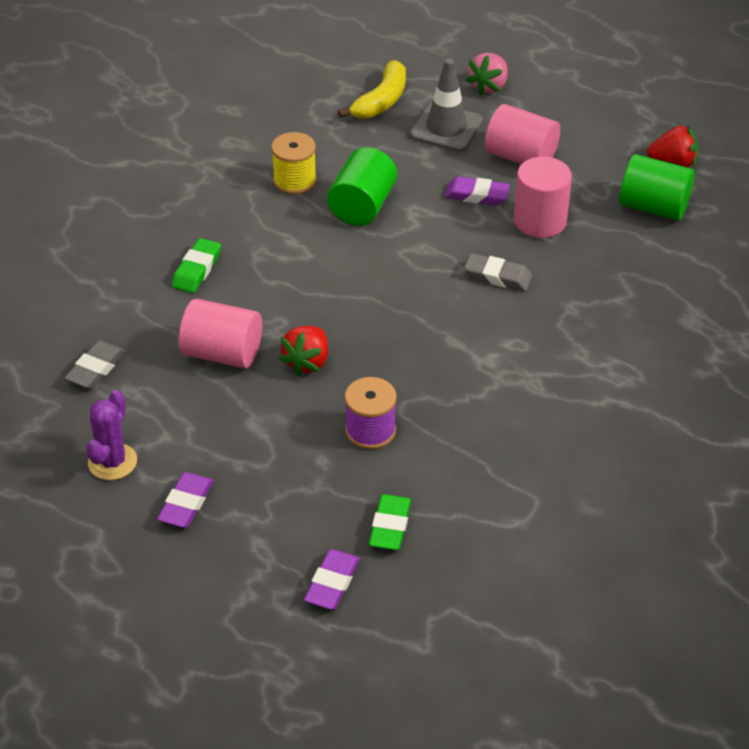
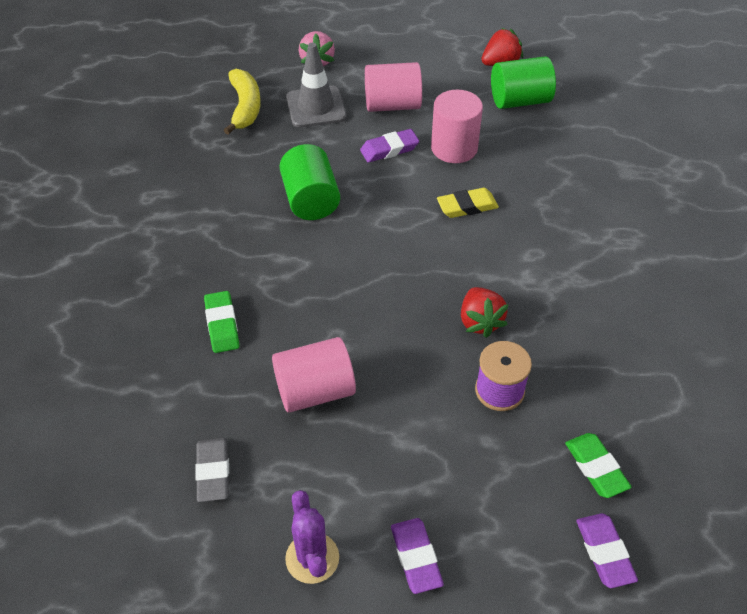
camera: 35 degrees left, 5 degrees up
(295, 181) = (235, 204): yellow spool -> none
(307, 362) = (393, 358): red strawberry -> red strawberry (480, 322)
(497, 276) = (467, 206): grey eraser -> yellow eraser

